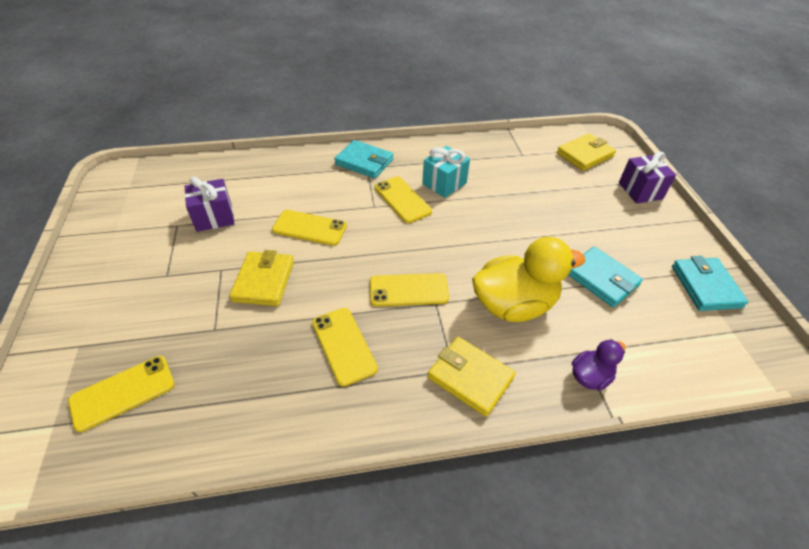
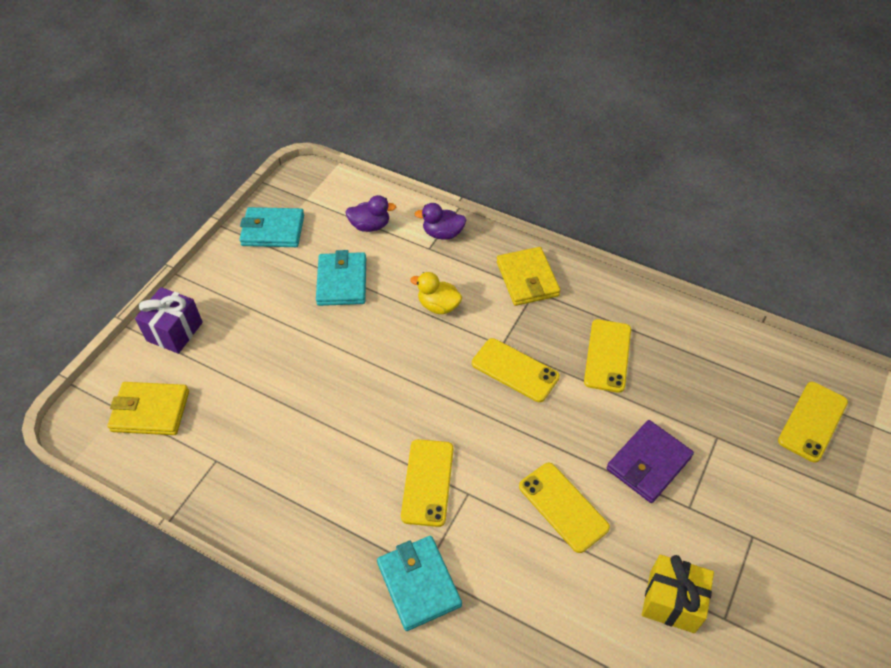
camera: 140 degrees left, 5 degrees up
(123, 393) = (812, 421): yellow phone -> yellow phone turned 60 degrees counterclockwise
(214, 217) = (672, 601): purple gift -> yellow gift
(264, 281) = (648, 463): yellow wallet -> purple wallet
(444, 183) = (357, 475): turquoise gift -> none
(514, 304) = (438, 306): yellow duck -> yellow duck, size x0.50
(652, 341) = (370, 226): none -> purple duck
(705, 286) = (273, 230): turquoise wallet -> turquoise wallet turned 60 degrees clockwise

